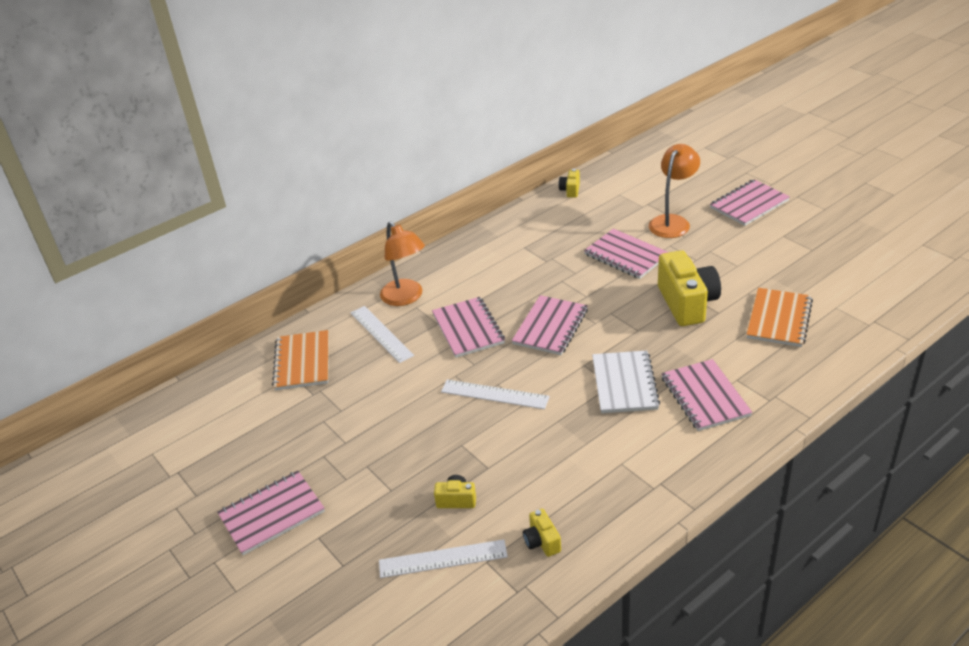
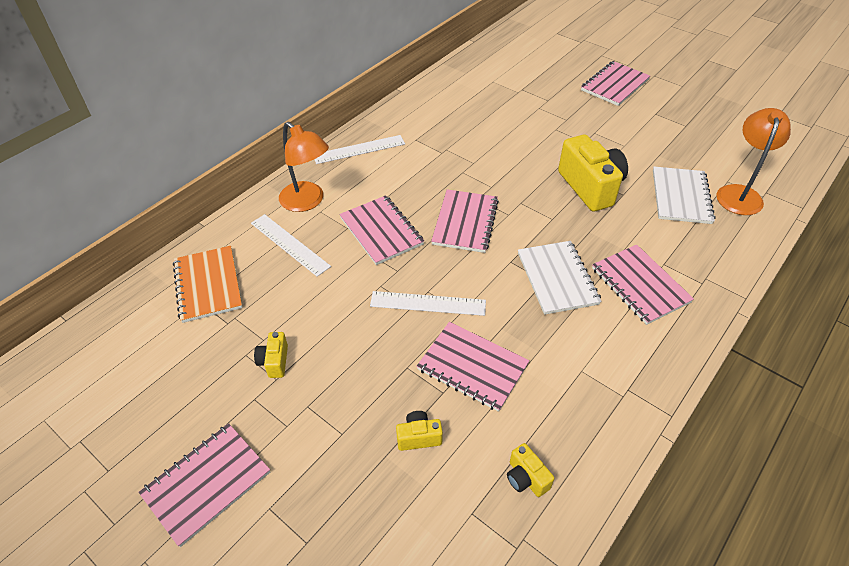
camera: 15 degrees left, 10 degrees up
(443, 558) = (422, 516): white ruler -> white ruler (359, 149)
(570, 190) = (445, 79): yellow camera -> yellow camera (274, 361)
(626, 255) = (517, 142): pink notebook -> pink notebook (472, 367)
(672, 222) = (550, 105): orange lamp -> orange lamp (739, 193)
(779, 319) = (681, 197): orange notebook -> white notebook

